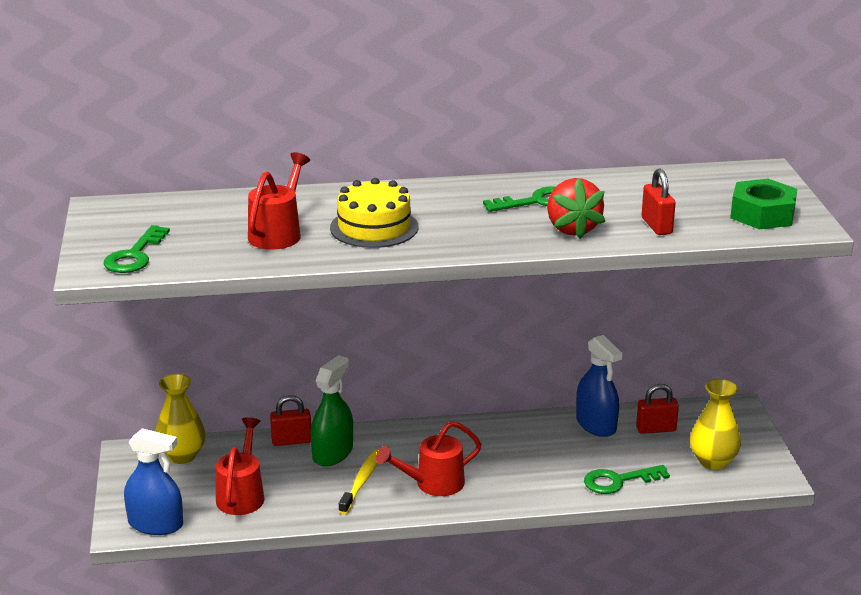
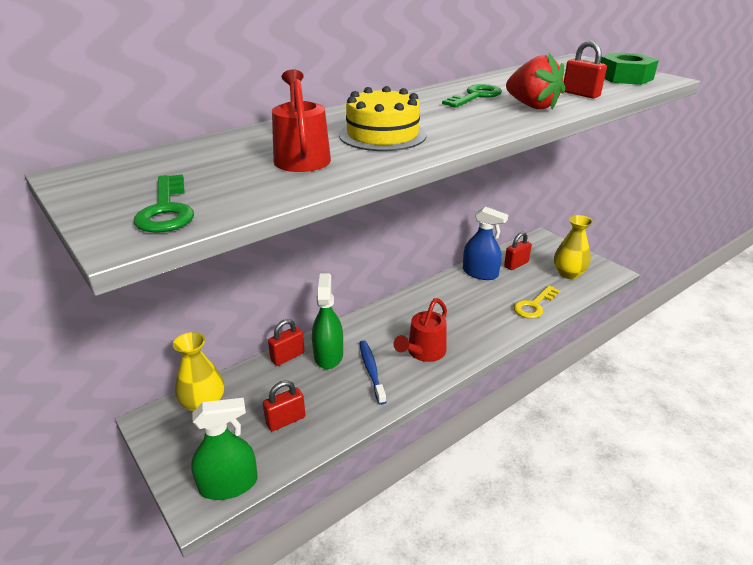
camera: 30 degrees left, 5 degrees up
(155, 524) = (228, 484): blue spray bottle -> green spray bottle
(242, 495) = (285, 420): red watering can -> red padlock
(361, 482) = (371, 371): yellow toothbrush -> blue toothbrush
(618, 481) = (534, 305): green key -> yellow key

